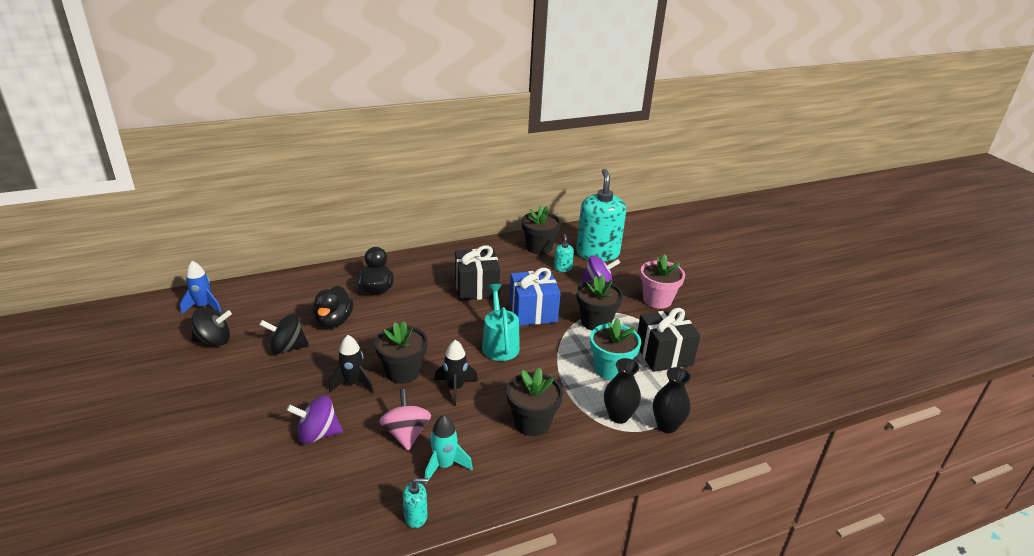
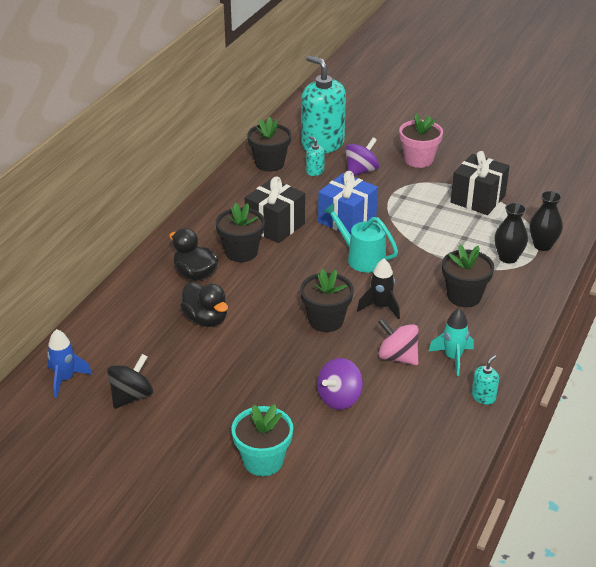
camera: 40 degrees left, 5 degrees up
(287, 348) = (205, 361): black spinning top -> none
(353, 383) = (304, 351): black rocket -> none
(596, 322) = (401, 201): black flower pot -> black flower pot (241, 252)
(610, 369) = (459, 229): turquoise flower pot -> turquoise flower pot (263, 461)

